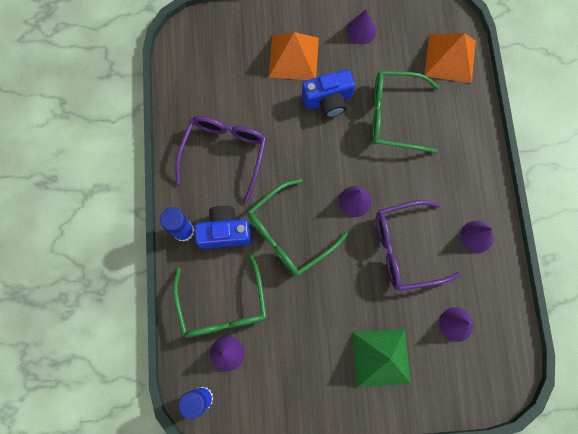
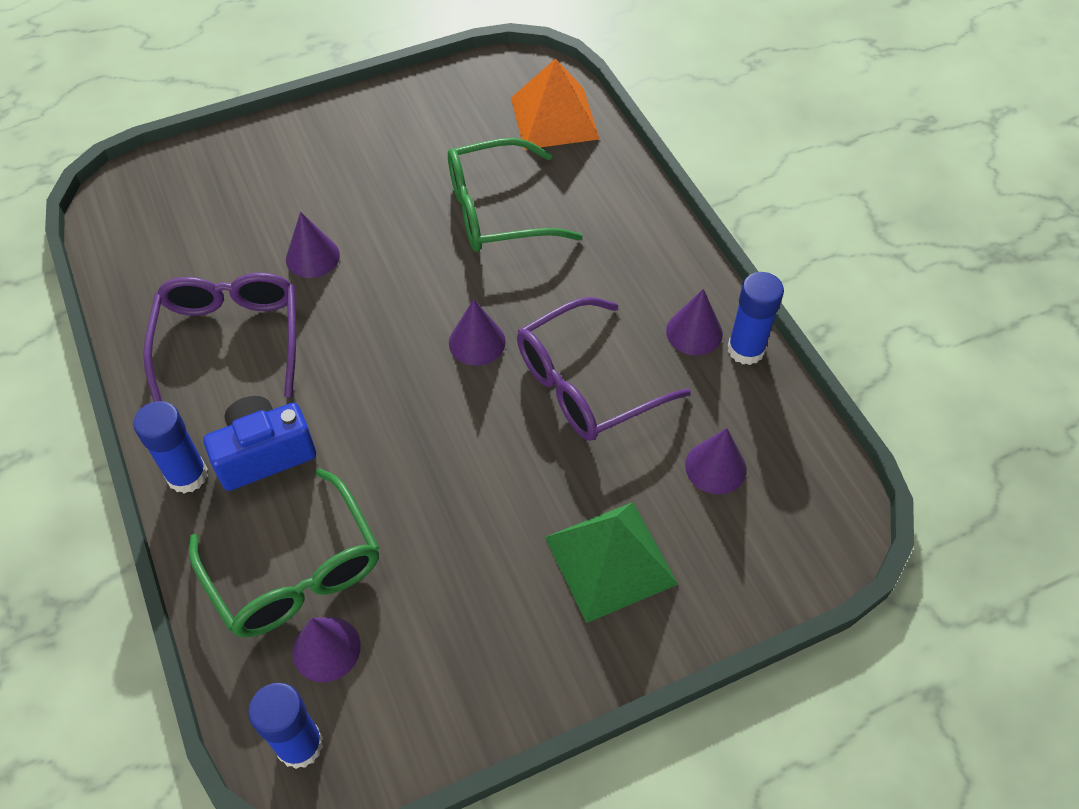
camera: 20 degrees left, 20 degrees down
(290, 233) = (382, 421): green glasses -> none
(293, 57) = (308, 179): orange pyramid -> none
(328, 100) = (383, 220): blue camera -> none
(361, 30) = (404, 119): purple cone -> purple cone (312, 257)
(501, 258) = (746, 349): none -> blue glue stick

